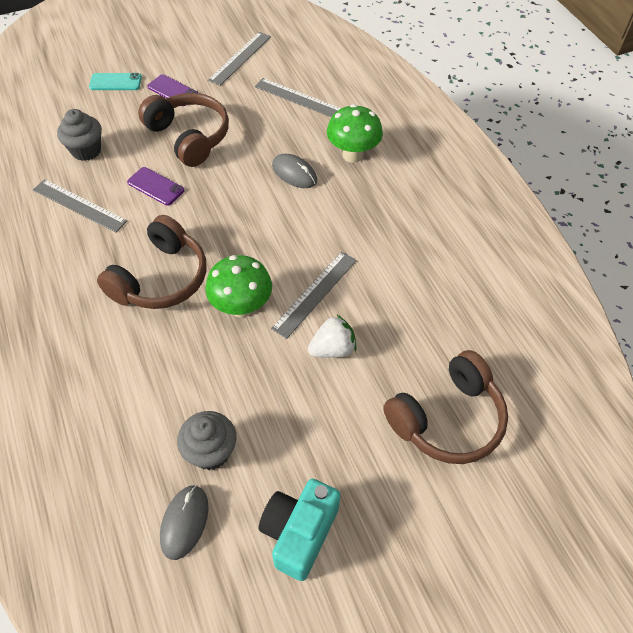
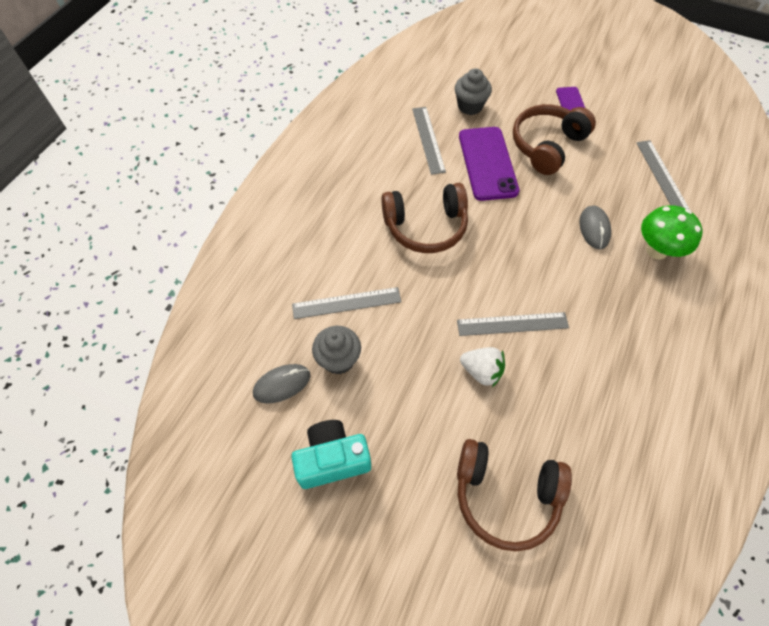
camera: 50 degrees right, 5 degrees up
(115, 82) = (538, 71): turquoise phone -> none
(156, 186) = (487, 163): purple phone -> purple phone, size x1.86
(189, 137) = (547, 145): brown headphones -> brown headphones turned 150 degrees counterclockwise
(240, 58) = (649, 113): grey ruler -> grey ruler (346, 303)
(241, 307) = (454, 289): green mushroom -> none

